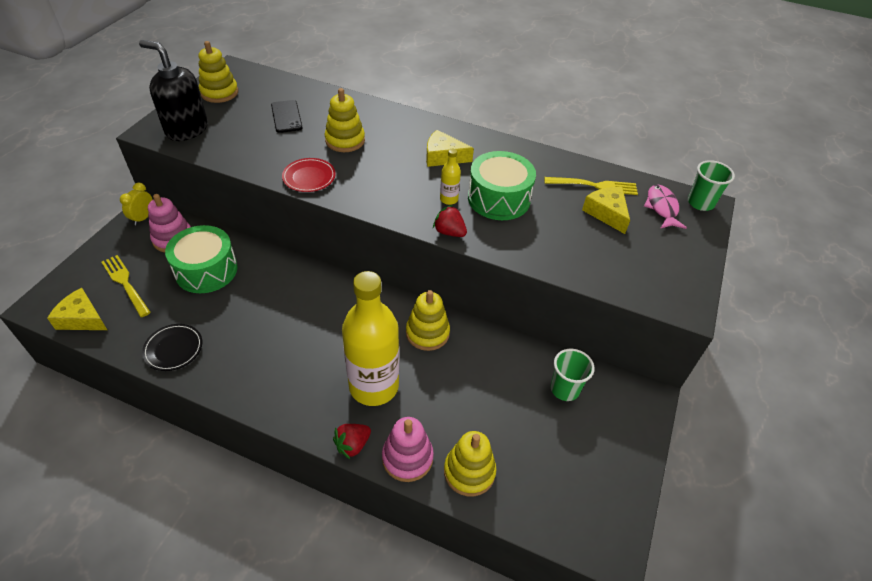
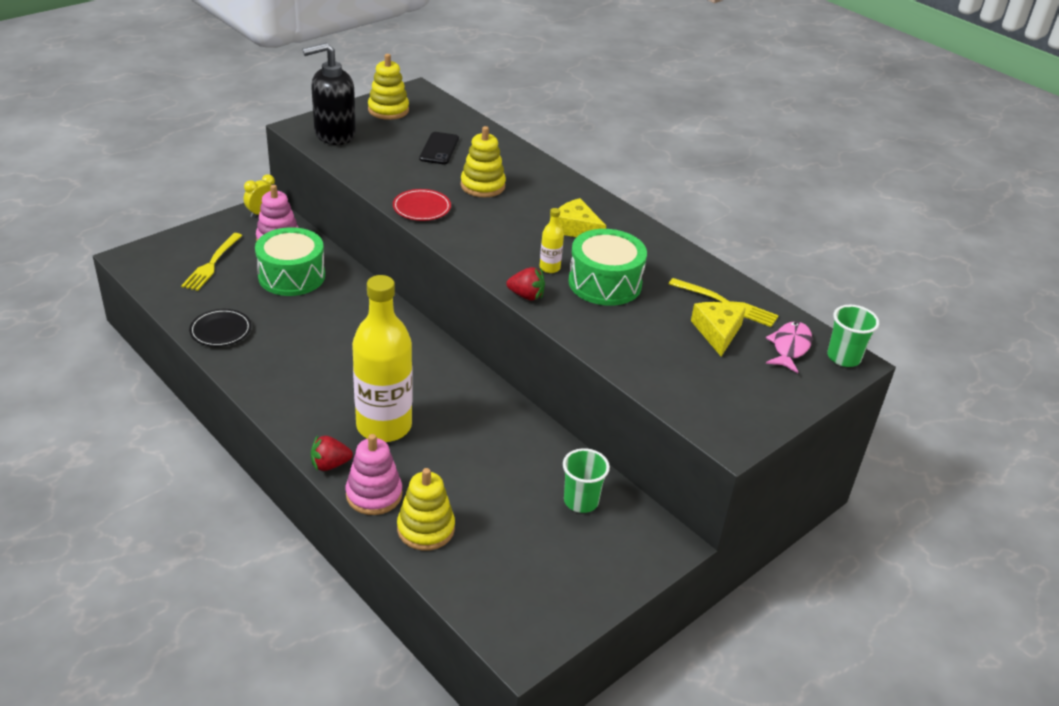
camera: 25 degrees right, 10 degrees down
(82, 318) = (158, 280): yellow cheese -> none
(125, 283) = (212, 264): yellow fork -> yellow fork turned 150 degrees counterclockwise
(186, 129) = (334, 134): black soap dispenser -> black soap dispenser turned 75 degrees counterclockwise
(427, 333) = (471, 401): yellow stacking toy -> none
(449, 232) = (526, 296): red strawberry -> red strawberry turned 135 degrees clockwise

